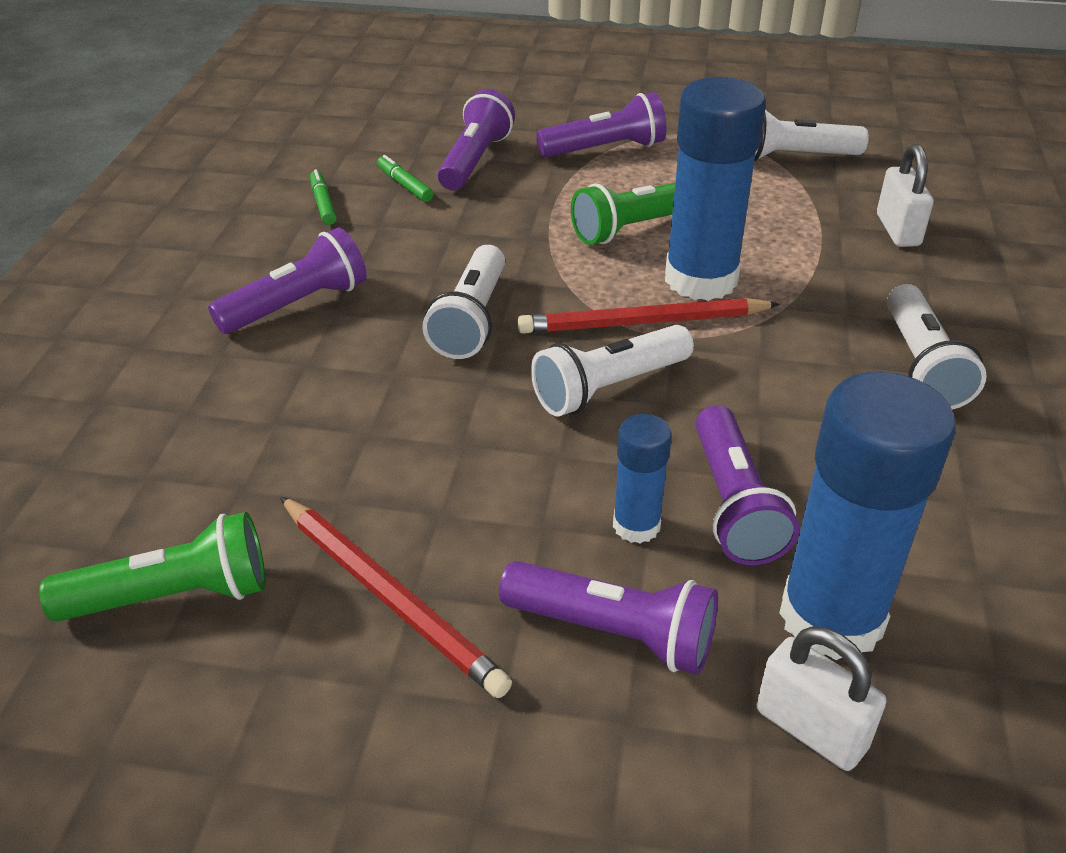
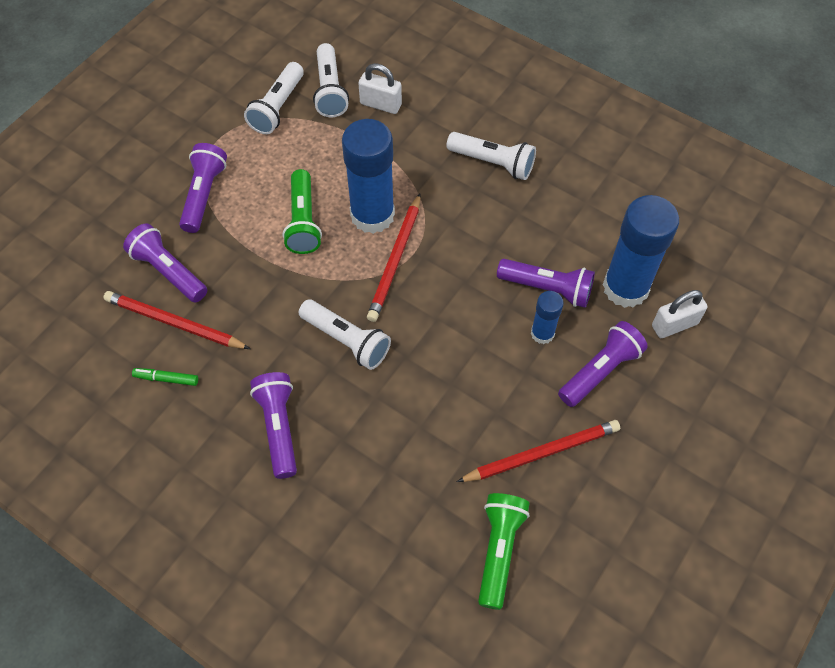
camera: 65 degrees left, 20 degrees up
(405, 185) = (174, 323): green marker -> red pencil
(608, 388) = (441, 301): white flashlight -> white flashlight (330, 90)

